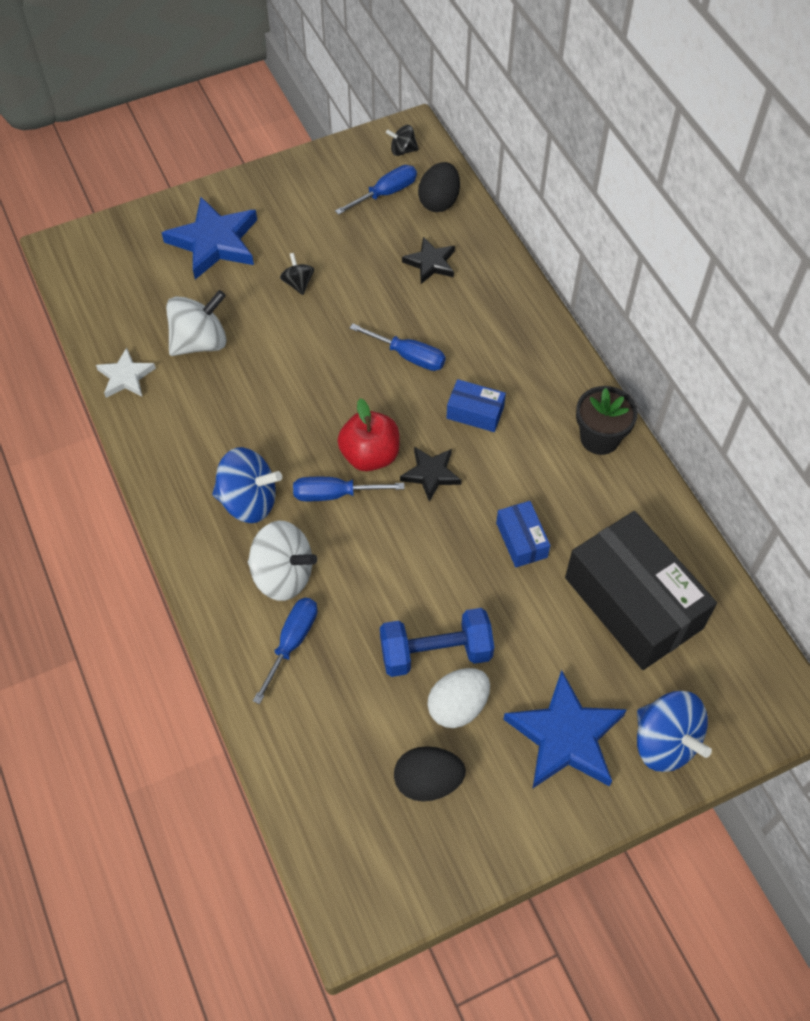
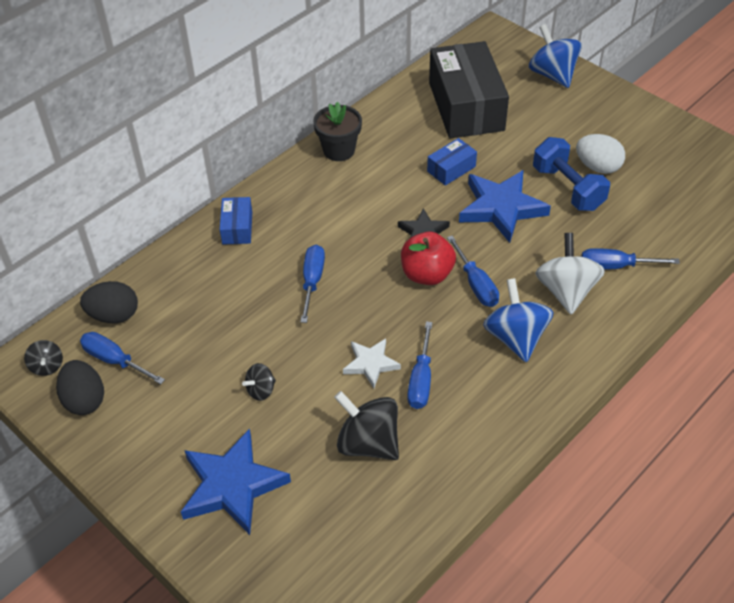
camera: 110 degrees left, 10 degrees down
(126, 377) = (439, 489): white star -> white star (370, 364)
(200, 342) = (368, 443): white spinning top -> black spinning top
(243, 403) = (421, 379): none -> blue screwdriver
(428, 781) = (657, 167): black egg -> black egg (84, 400)
(430, 263) = (197, 298): black star -> none
(475, 412) = (351, 223): blue box -> blue box (237, 228)
(565, 736) = (580, 115): blue star -> blue star (501, 208)
(633, 603) = (466, 106): black box -> black box turned 45 degrees counterclockwise
(665, 742) = (552, 75): blue spinning top -> blue spinning top turned 60 degrees counterclockwise

